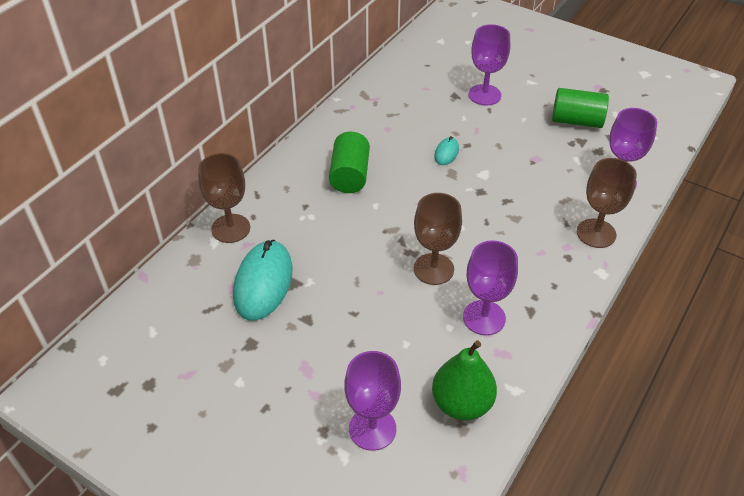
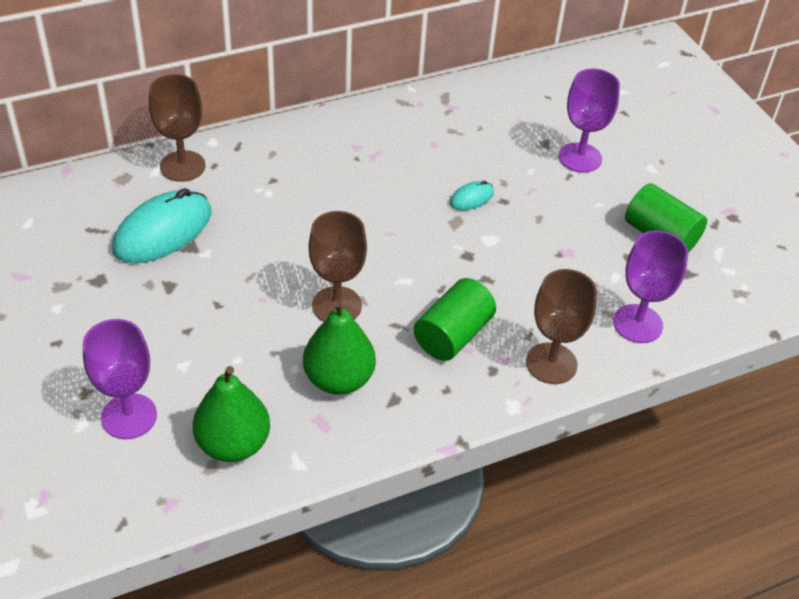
camera: 30 degrees right, 0 degrees up
(350, 175) = (346, 172): green cylinder -> green cylinder (453, 335)
(484, 318) = (338, 379): purple goblet -> green pear

